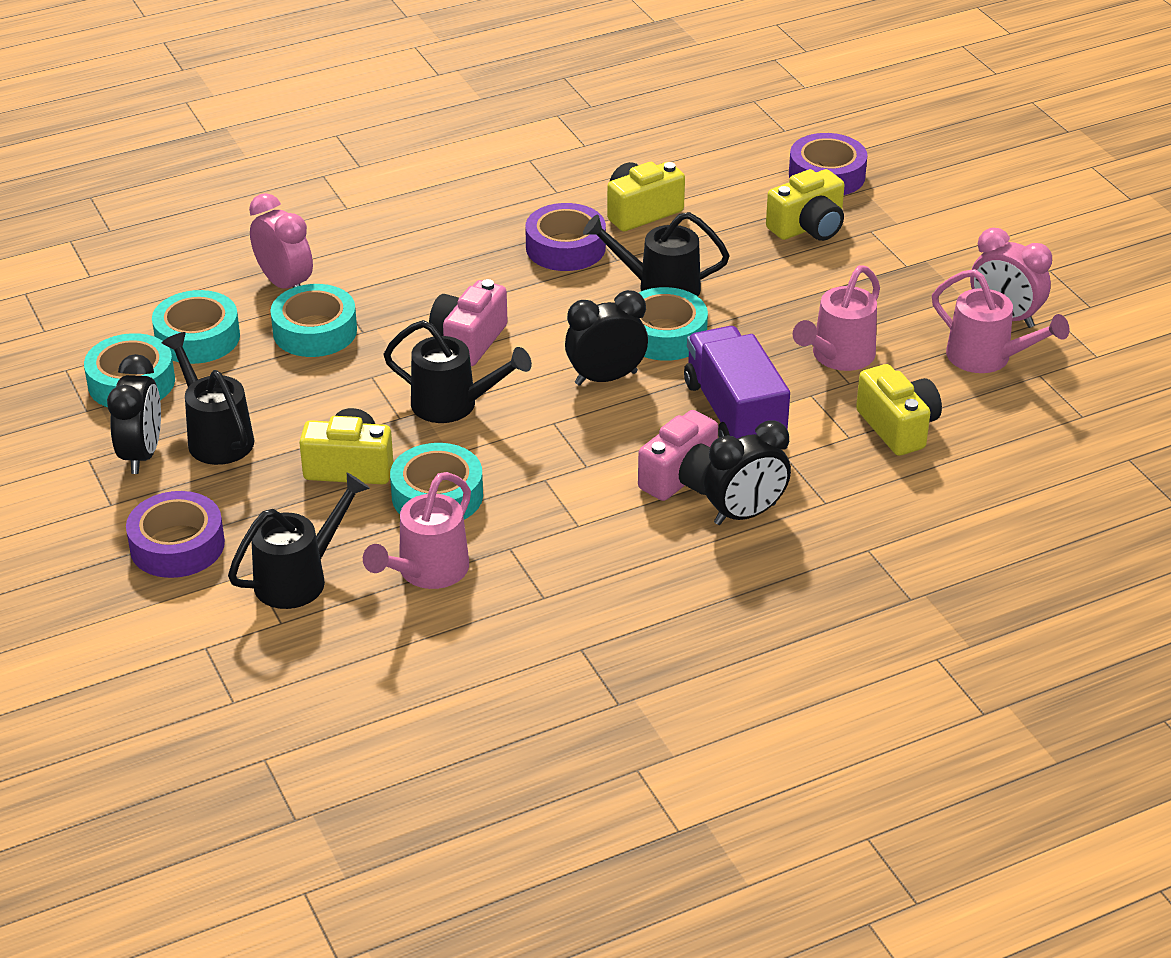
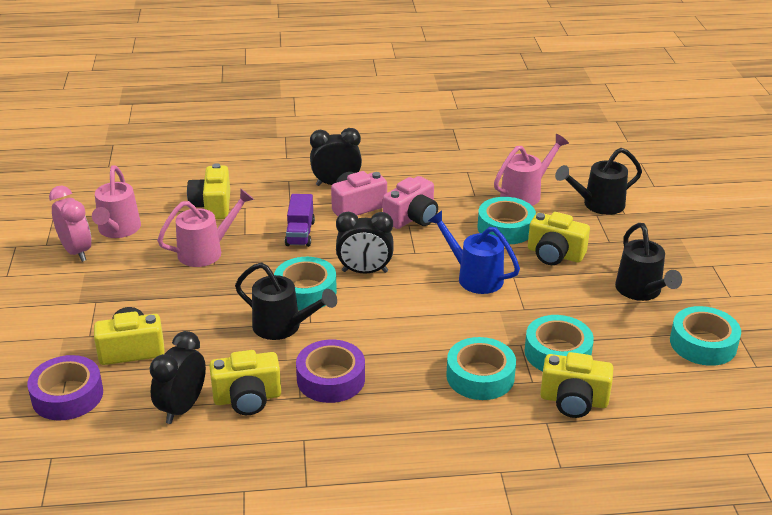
camera: 160 degrees left, 5 degrees down
(142, 454) = (693, 291): black clock -> black clock (182, 408)
(177, 545) = (669, 234): purple tape -> none
(197, 338) = (651, 369): turquoise tape -> turquoise tape (480, 376)
(285, 284) = (573, 401): pink clock -> yellow camera
(454, 405) = (474, 277): black watering can -> blue watering can
(468, 340) = (445, 319): pink camera -> pink camera (412, 218)
(734, 413) = (300, 233): purple truck -> purple truck, size x0.60
(987, 358) = (118, 230): pink watering can -> pink watering can turned 150 degrees counterclockwise

